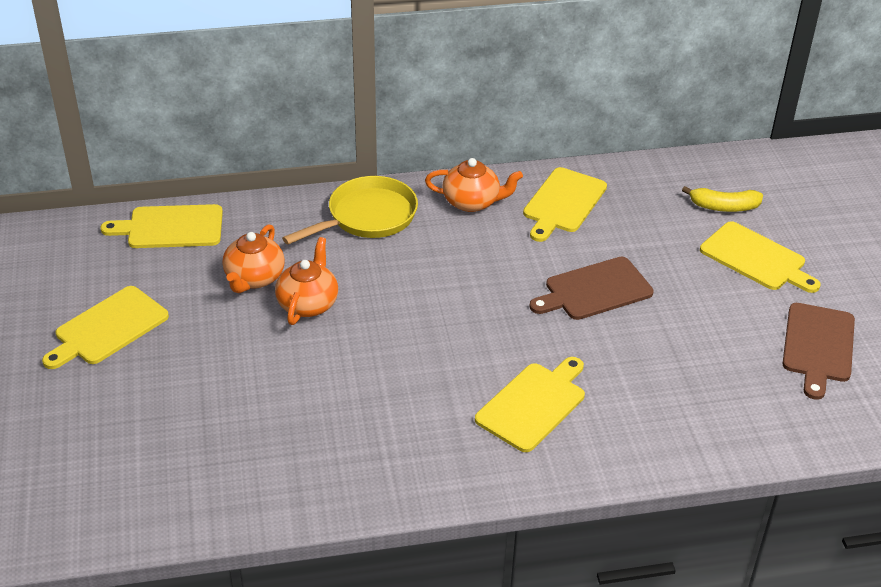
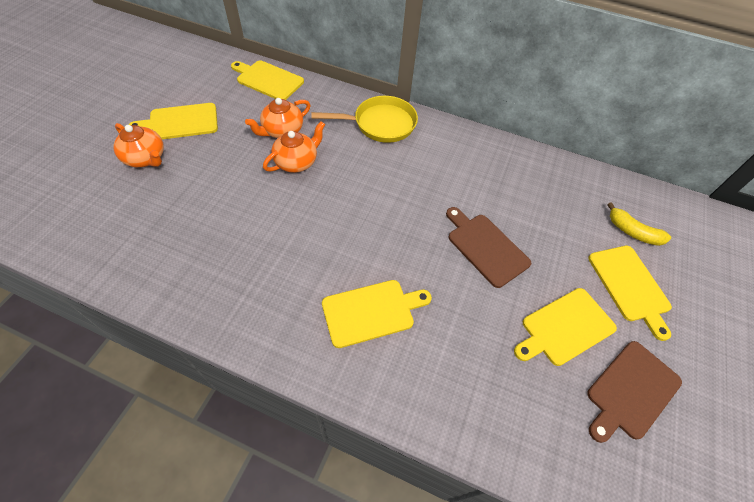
camera: 30 degrees right, 15 degrees up
(472, 202) = (453, 144): orange teapot -> orange teapot (146, 158)
(563, 203) = (514, 173): yellow cutting board -> yellow cutting board (565, 327)
(594, 290) = (485, 247): brown cutting board -> brown cutting board turned 45 degrees clockwise

